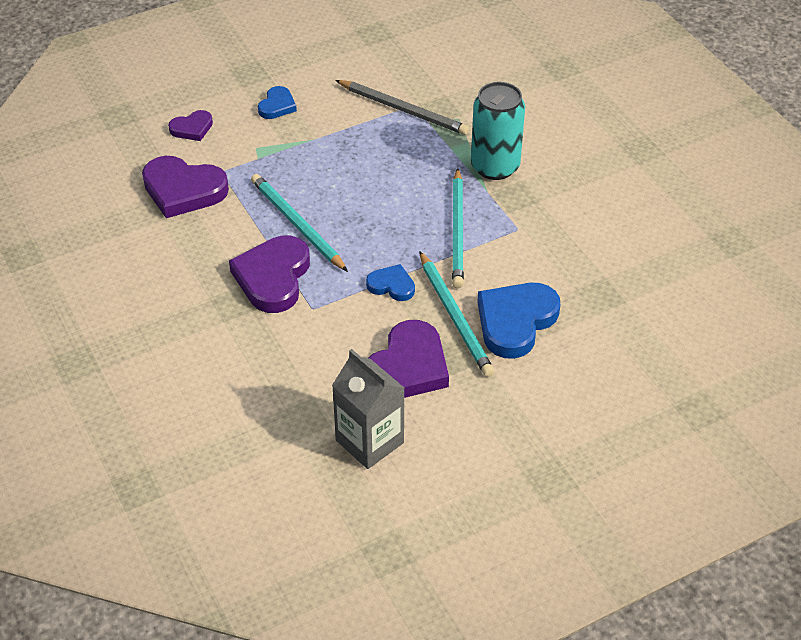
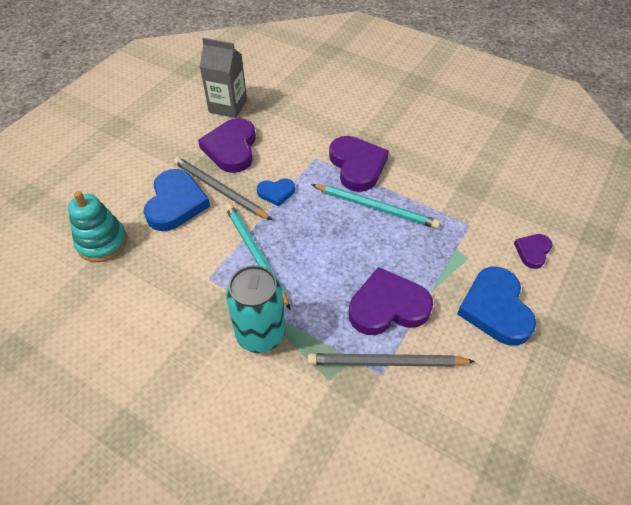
camera: 150 degrees right, 5 degrees up
(183, 190) = (477, 198): purple heart -> purple heart (388, 306)
(277, 106) = (495, 309): blue heart -> blue heart, size x1.88
(455, 317) = (219, 190): turquoise pencil -> grey pencil
(618, 310) = (102, 242): none -> turquoise stacking toy

